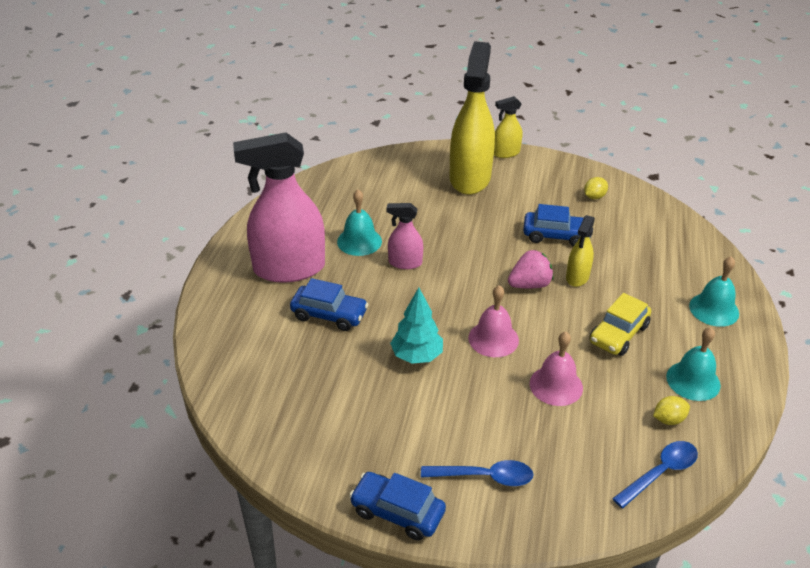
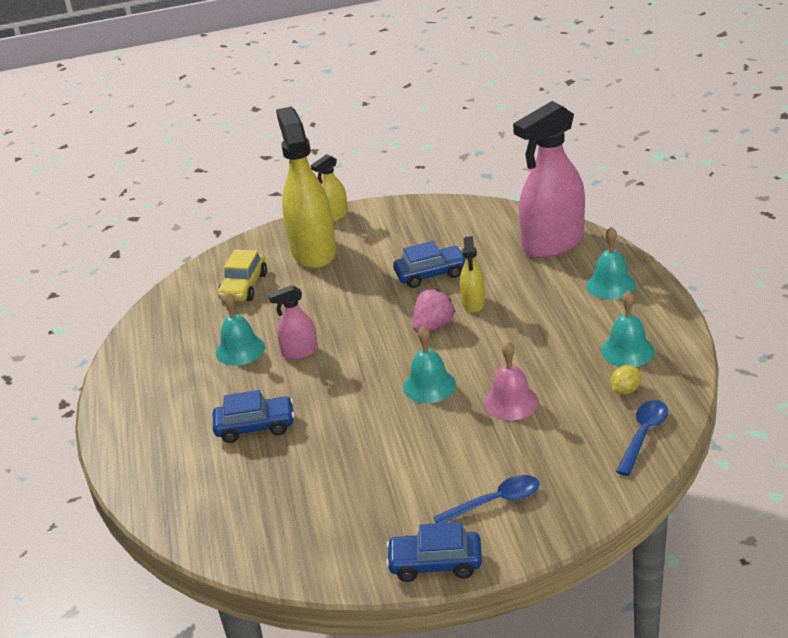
camera: 20 degrees left, 5 degrees down
(289, 268) = (184, 401): pink spray bottle -> pink spray bottle (552, 243)
(417, 356) = (366, 428): turquoise tree -> none
(493, 339) = (429, 385): pink bell -> turquoise bell
(594, 197) = (445, 226): yellow lemon -> none
(618, 334) = (540, 337): yellow car -> yellow car (244, 286)

